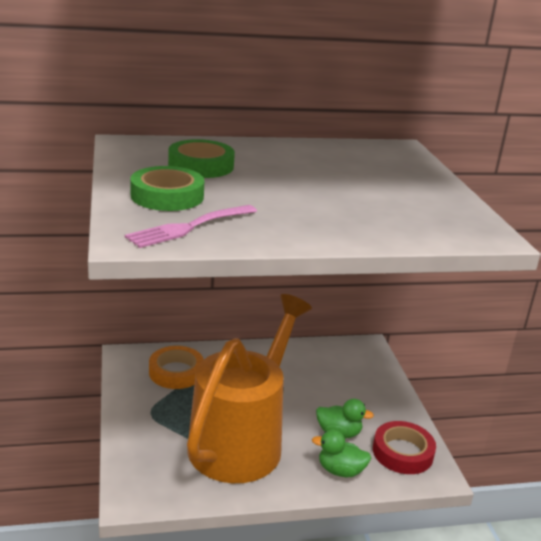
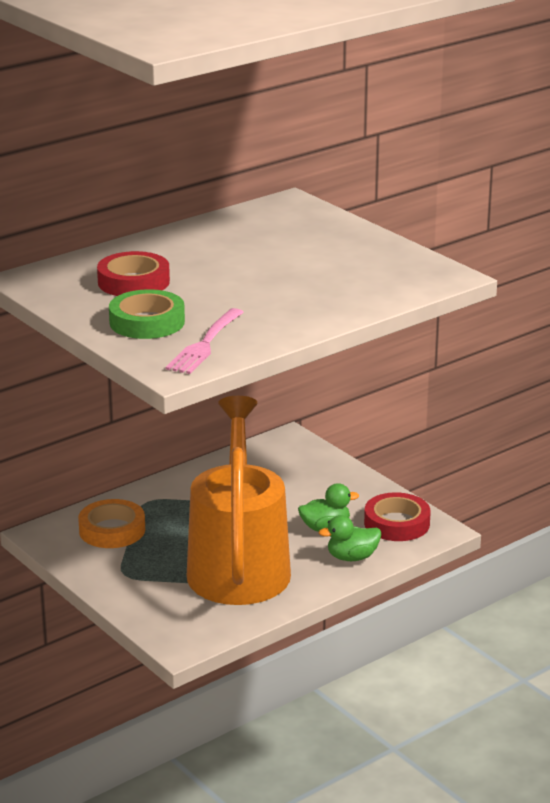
camera: 25 degrees left, 0 degrees up
(201, 166) = (133, 282): green tape -> red tape

